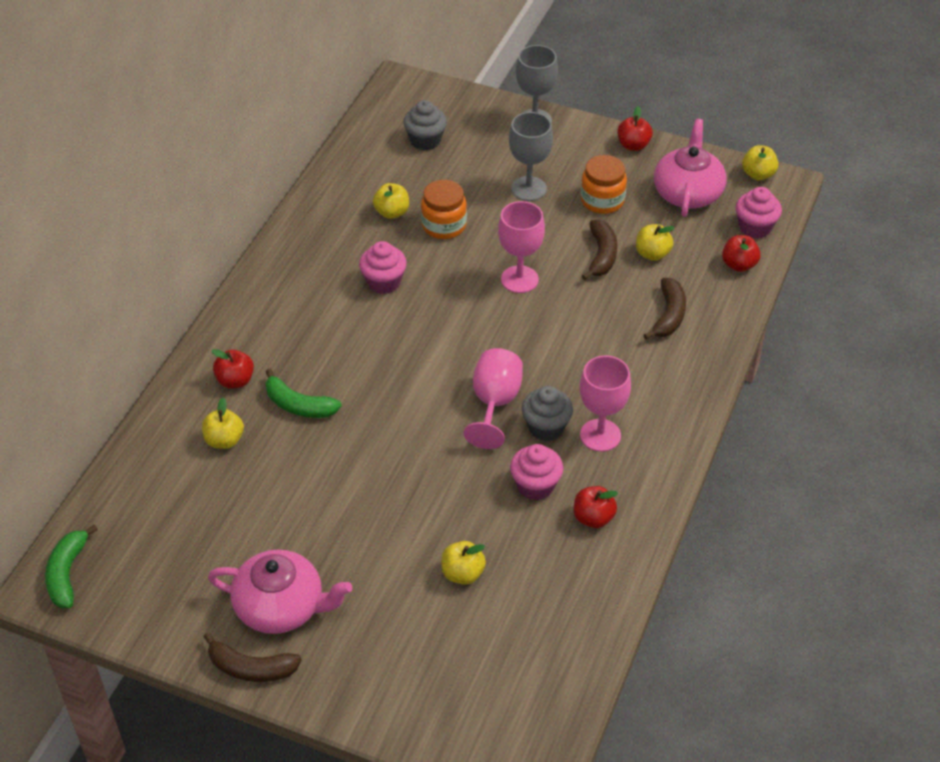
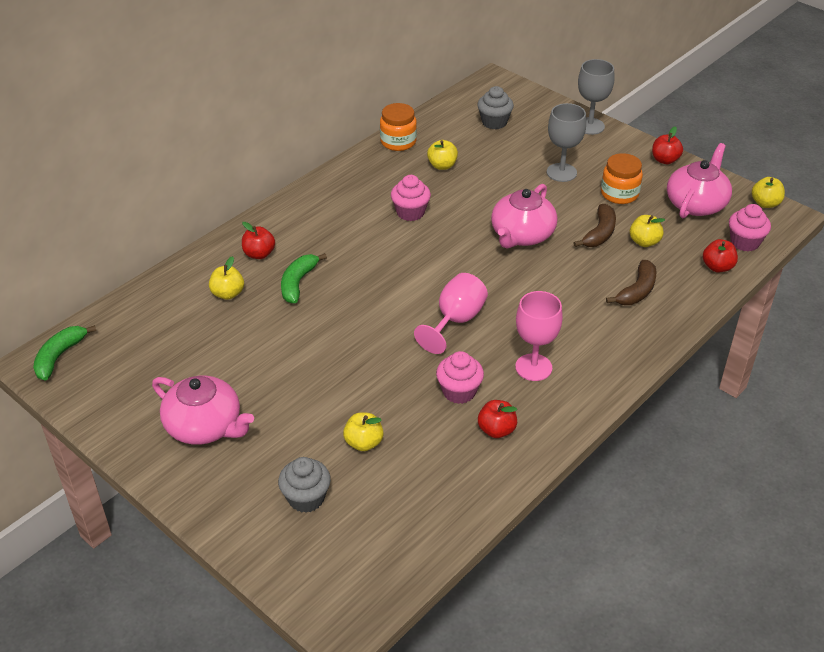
camera: 20 degrees right, 5 degrees down
(251, 668) = (156, 466): brown banana -> none
(299, 405) = (298, 283): green banana -> green banana turned 60 degrees clockwise
(444, 225) = (479, 183): orange jar -> orange jar (398, 142)
(519, 279) = (522, 235): pink goblet -> pink teapot
(546, 427) = (490, 349): grey cupcake -> grey cupcake (306, 498)

